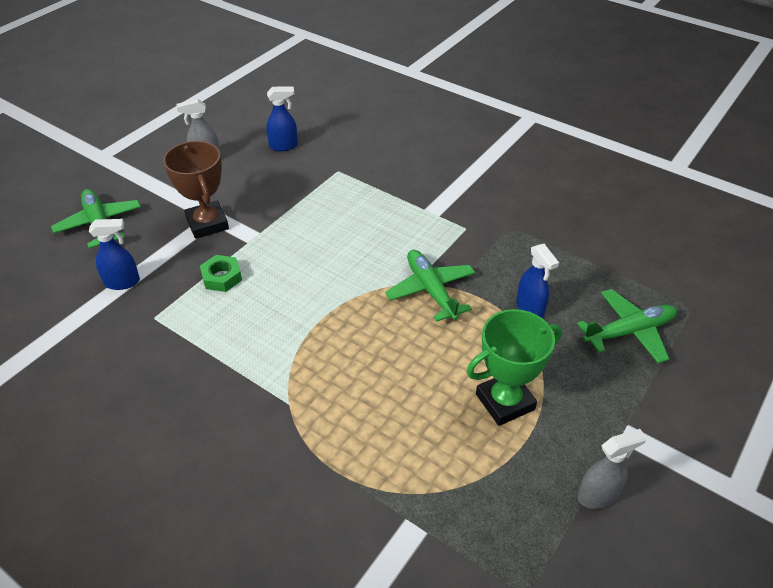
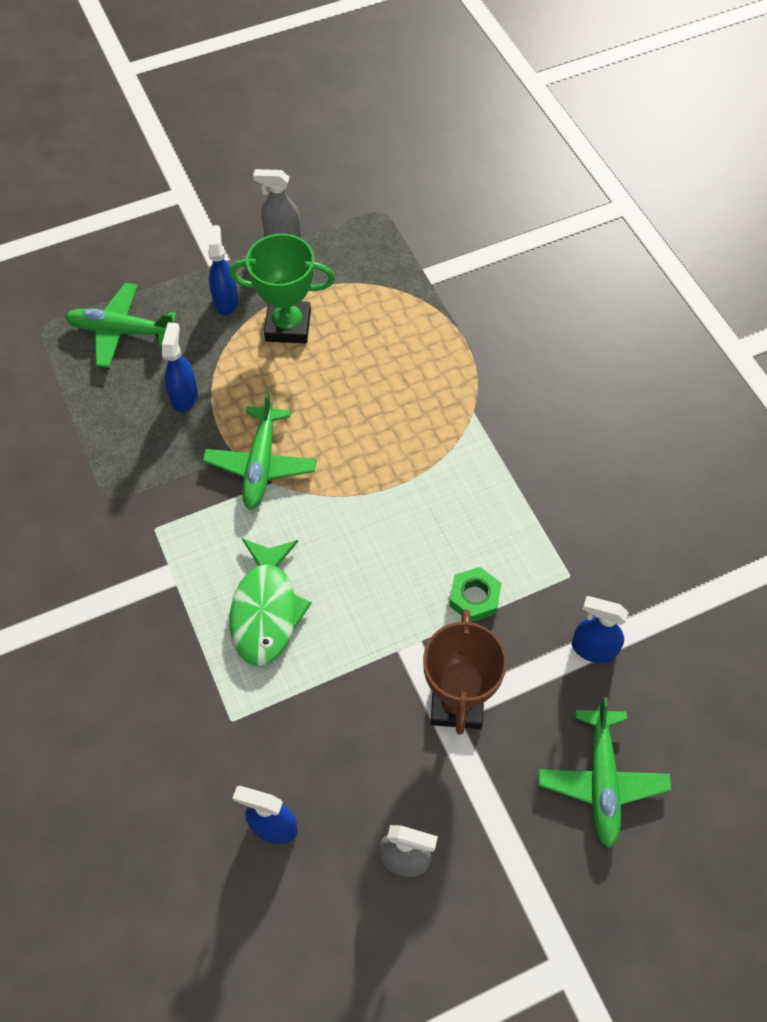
camera: 150 degrees left, 15 degrees up
(358, 219) = (266, 610): none -> green fish
(578, 398) = (226, 301): none -> blue spray bottle

